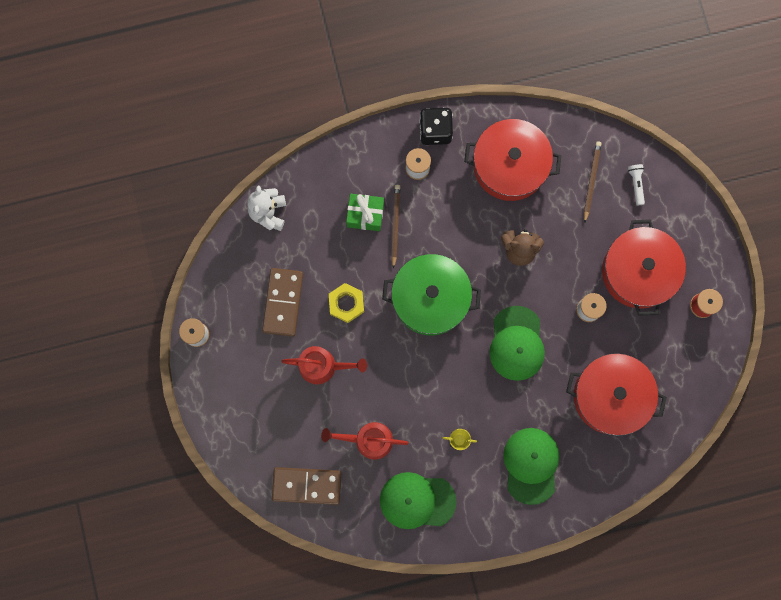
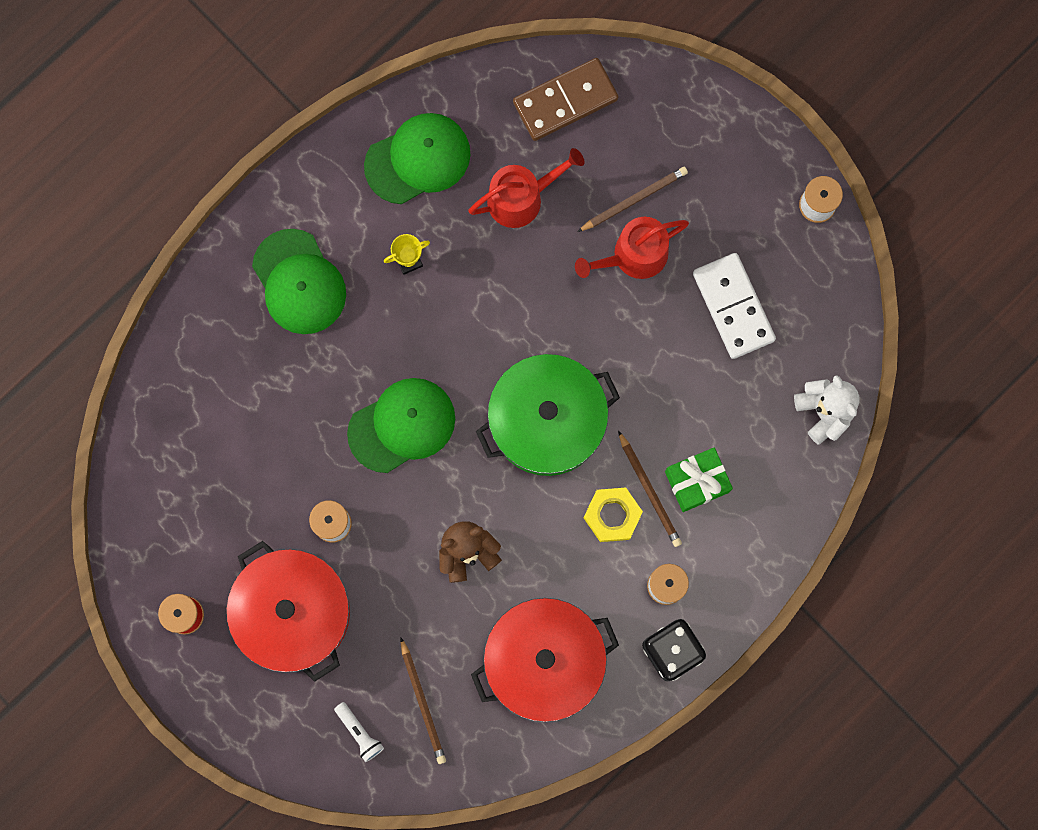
camera: 150 degrees right, 0 degrees up
(283, 302) = (733, 307): brown domino -> white domino
(302, 400) = (634, 200): none -> brown pencil
(346, 303) = (651, 351): yellow nut -> yellow nut (612, 515)
(516, 343) = (402, 425): green cap -> green cap turned 90 degrees clockwise
(611, 396) = (243, 426): red pot -> none

